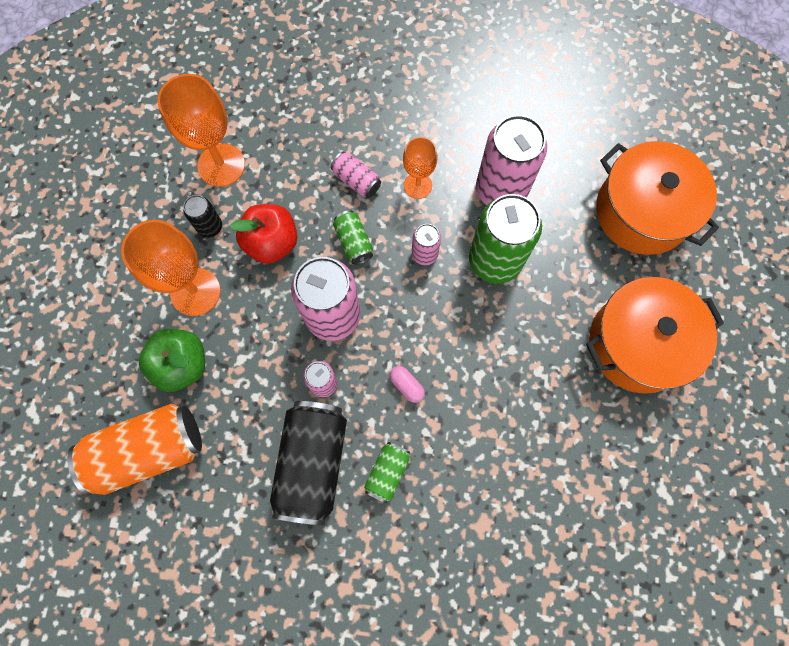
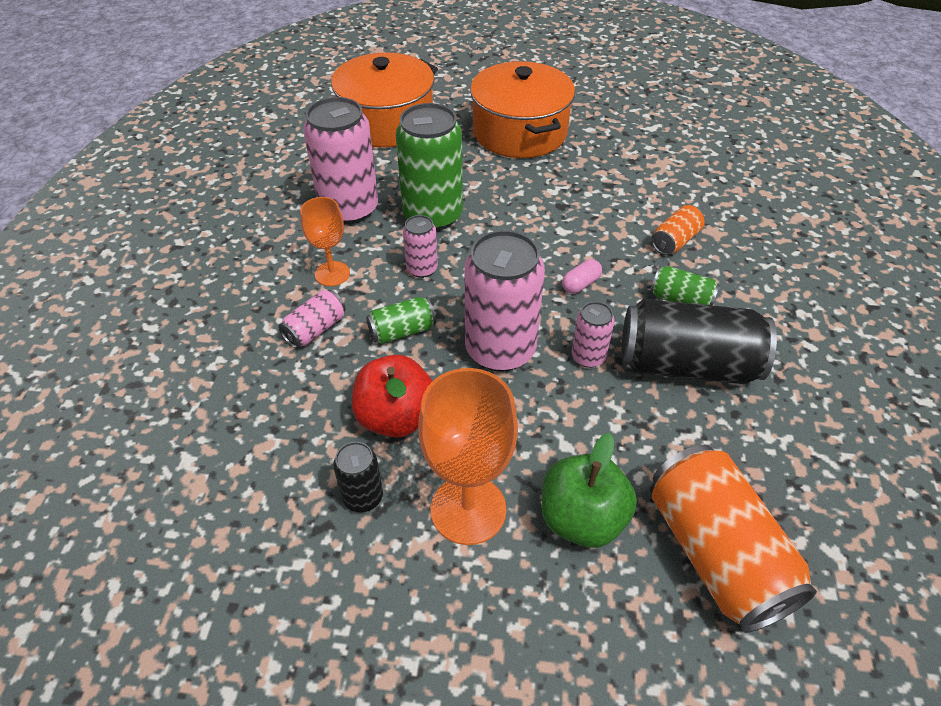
camera: 90 degrees left, 25 degrees down
(221, 165) = (259, 488): orange goblet -> none
(466, 482) = (675, 241): none -> orange can

